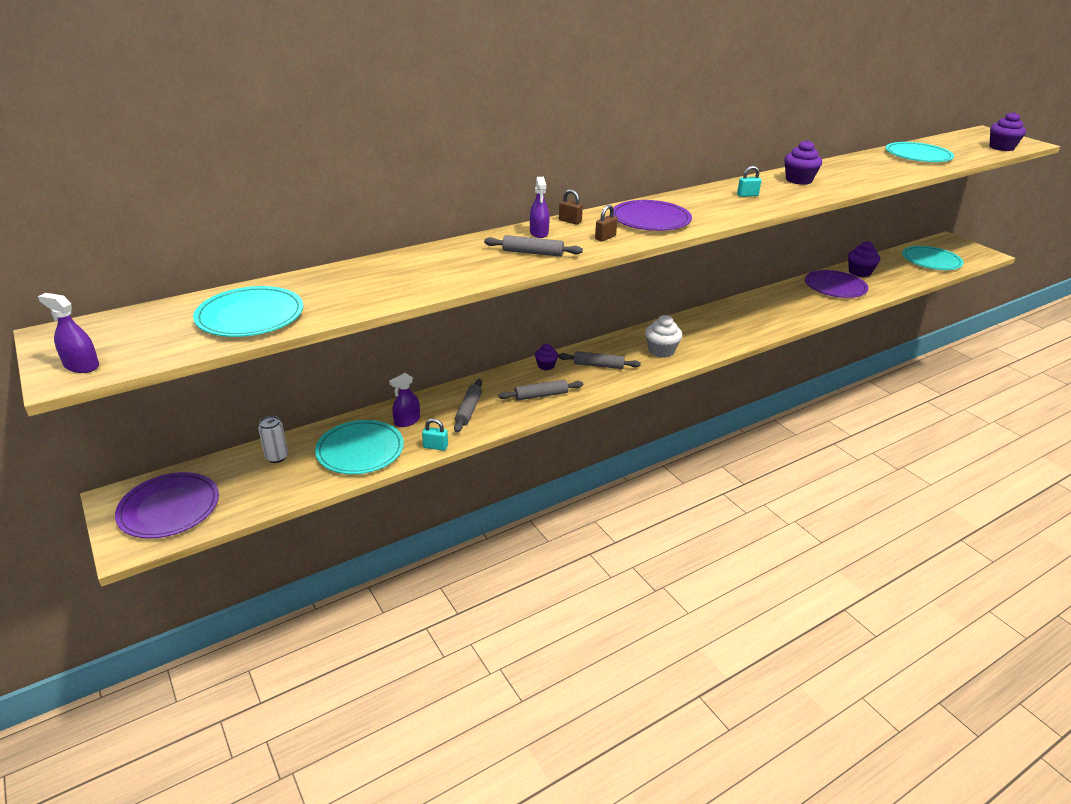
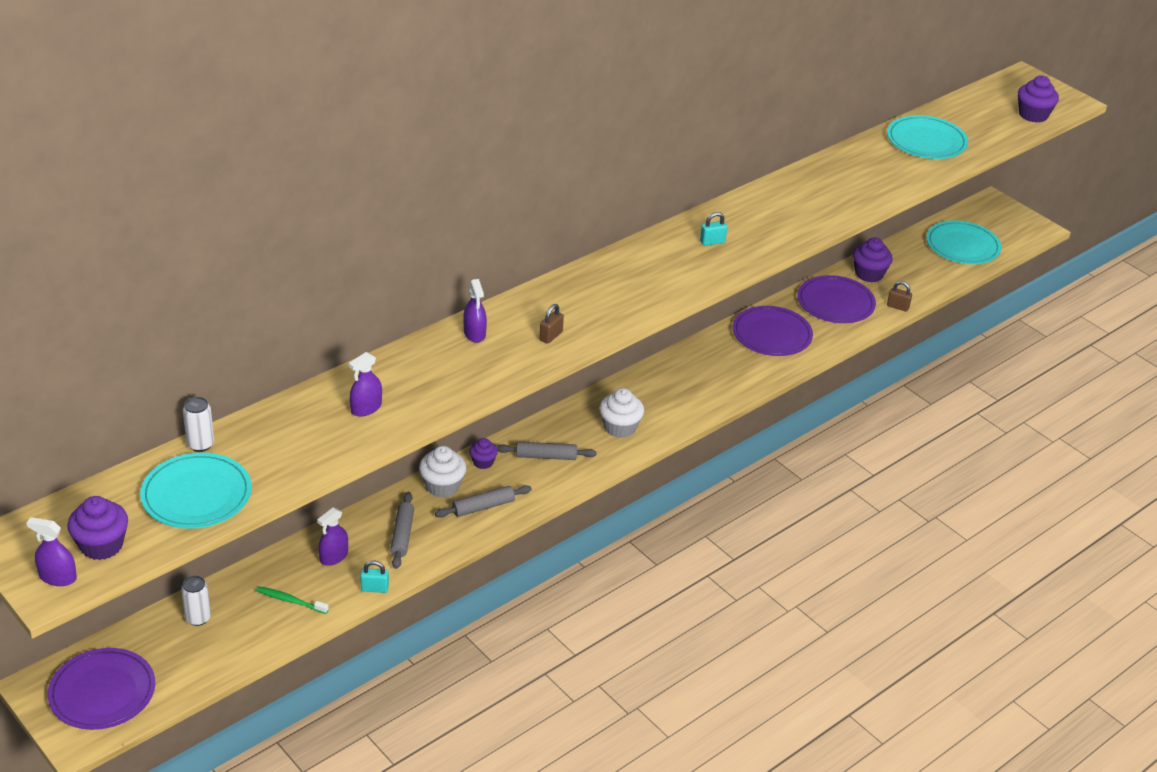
camera: 10 degrees left, 5 degrees up
(272, 284) = (200, 444): none -> white can
(360, 450) = (290, 600): turquoise plate -> green toothbrush
(430, 270) = (366, 408): none -> purple spray bottle
(509, 379) = (442, 486): none -> white cupcake
(533, 253) = (473, 369): grey rolling pin -> none
(570, 221) = (507, 309): brown padlock -> brown padlock (897, 307)
(650, 219) = (600, 298): purple plate -> purple plate (772, 334)
(799, 180) = (775, 206): purple cupcake -> purple cupcake (101, 545)

